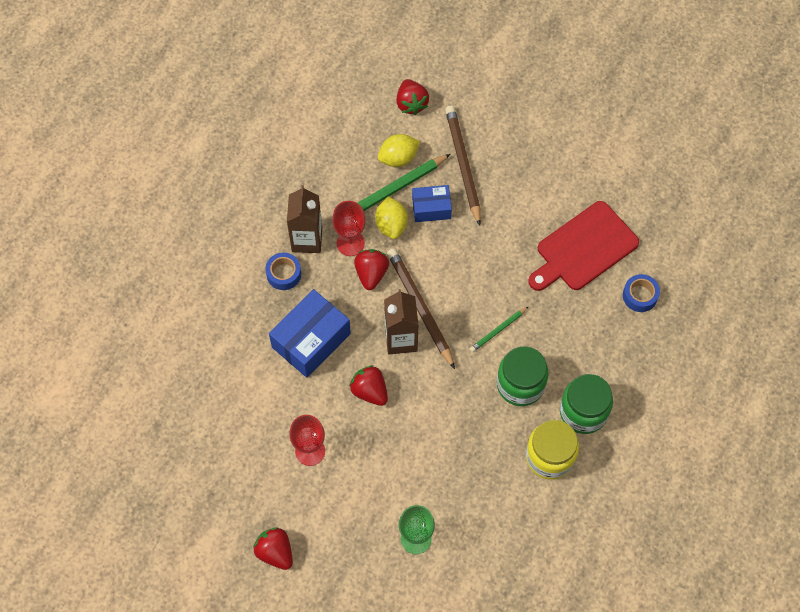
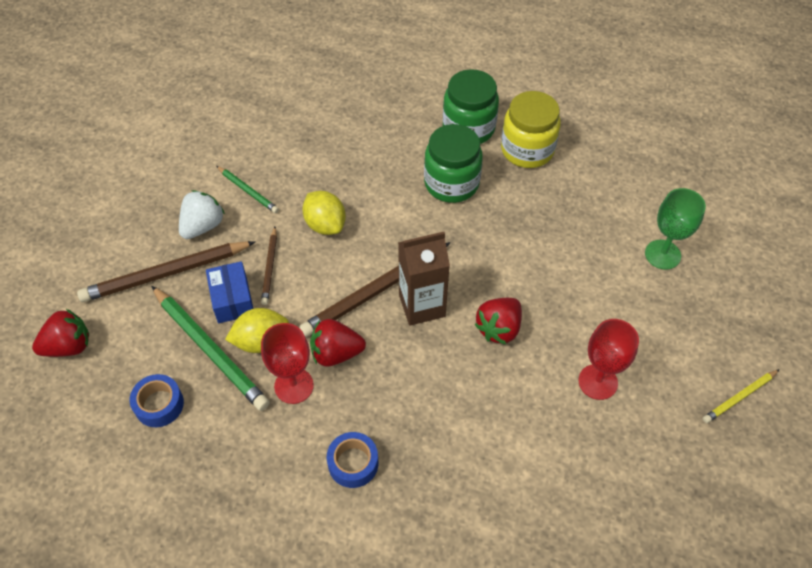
camera: 100 degrees left, 10 degrees down
(275, 552) = (739, 397): red strawberry -> yellow pencil
(307, 239) = (294, 442): brown carton -> none
(311, 340) = (446, 409): blue box -> none
(398, 158) = (157, 348): yellow lemon -> yellow lemon (325, 224)
(456, 236) = (270, 267): none -> brown pencil
(498, 330) = (389, 211): green pencil -> green pencil (248, 191)
(505, 191) = (203, 226): none -> white strawberry
(584, 249) = (273, 146): red cutting board -> none
(640, 296) = (324, 96): blue tape -> blue tape (159, 404)

